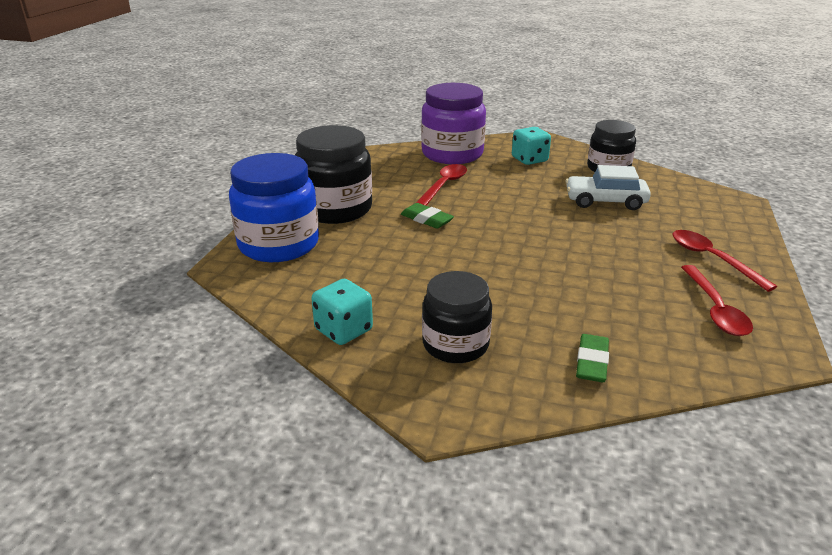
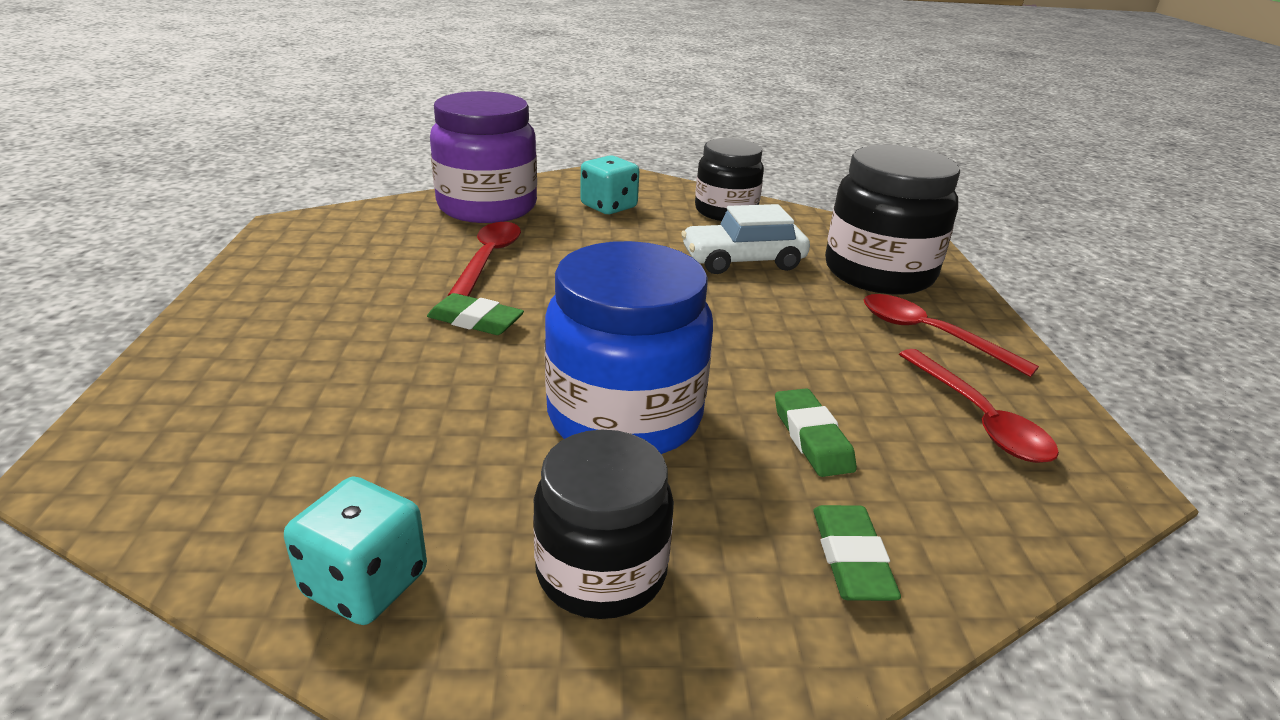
camera: 20 degrees left, 0 degrees up
(279, 244) = (195, 406): blue jar -> blue jar (624, 416)
(335, 209) = (303, 320): black jar -> black jar (879, 273)
(599, 304) = (811, 438): none -> green eraser

